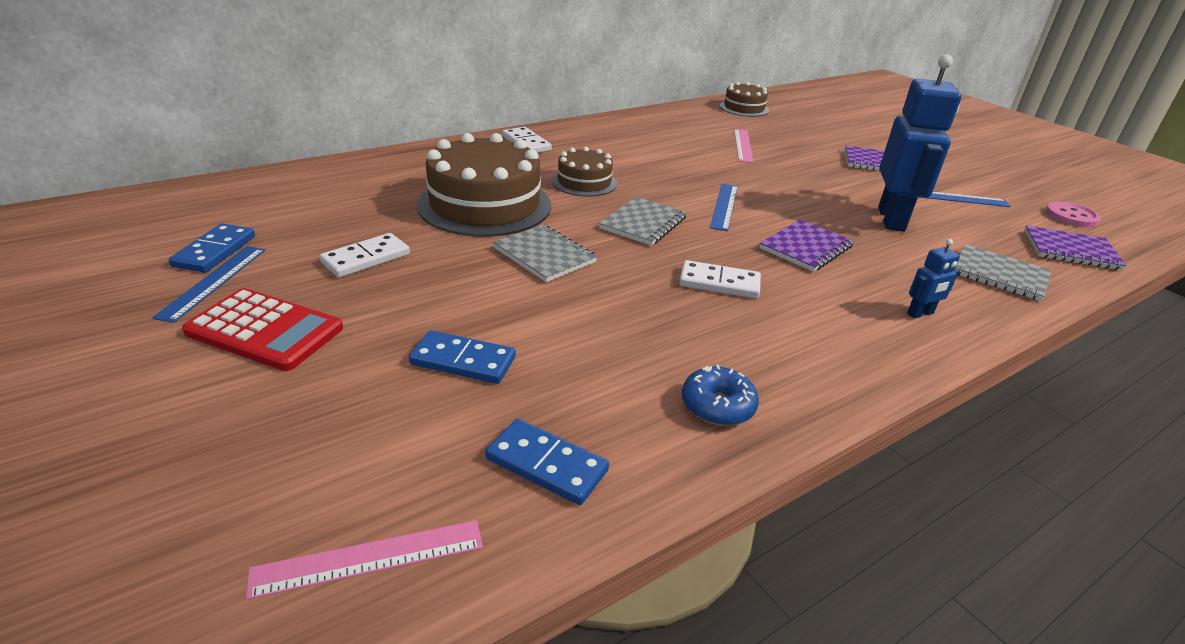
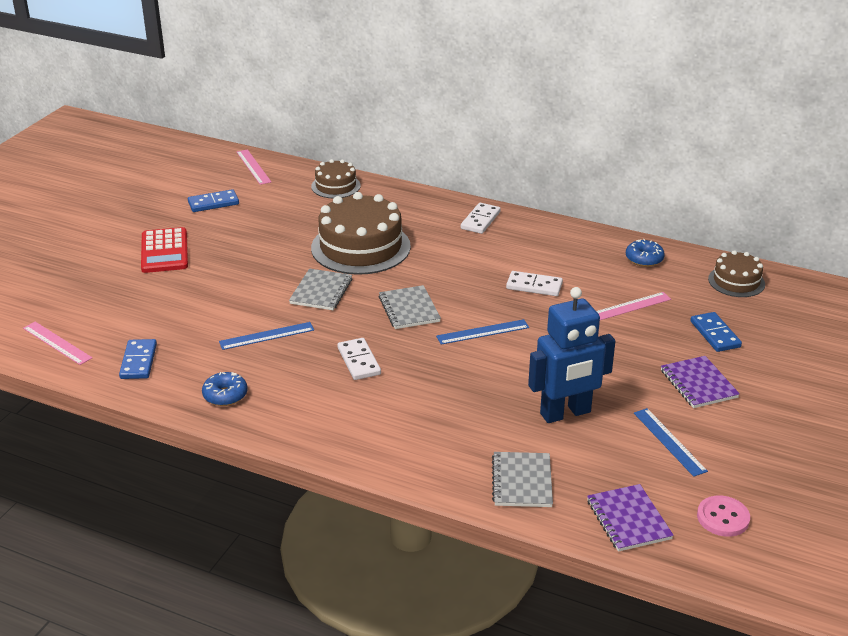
camera: 60 degrees right, 0 degrees up
(187, 199) = (253, 167): none -> pink ruler
(213, 282) = (188, 218): blue ruler -> blue ruler (266, 336)
(366, 258) = (253, 243): white domino -> white domino (534, 286)
(463, 361) = (192, 310): blue domino -> blue domino (715, 334)
(584, 182) = (444, 266): brown cake -> brown cake (336, 186)
(643, 223) = (409, 309): grey notebook -> grey notebook turned 75 degrees clockwise
(677, 119) = (644, 259): none -> blue donut
(806, 248) = (455, 383): purple notebook -> none
(920, 314) = (409, 450): blue robot -> none

